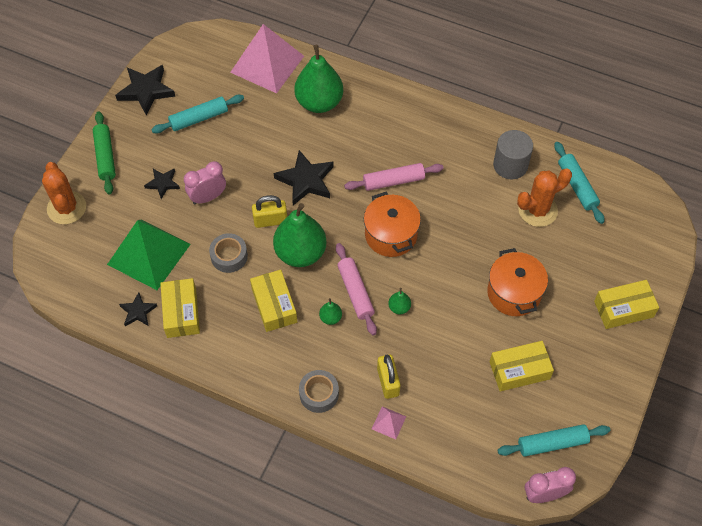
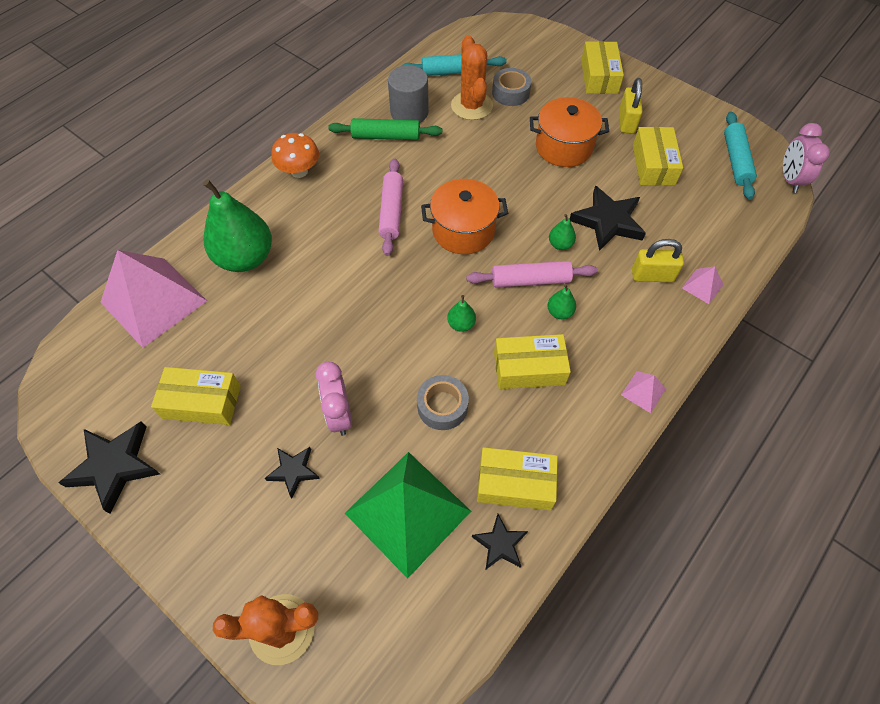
camera: 75 degrees left, 0 degrees up
(105, 156) = (209, 549): green rolling pin -> green rolling pin (386, 136)
(199, 118) = (202, 402): turquoise rolling pin -> yellow box
(270, 220) = (403, 347): yellow padlock -> yellow padlock (626, 122)
(274, 386) = (643, 391): none -> pink pyramid
(300, 253) = (461, 324): green pear -> green pear, size x0.42
(306, 180) = (357, 296): black star -> black star (608, 221)
(319, 394) = (659, 345): grey tape -> grey tape (510, 93)
(414, 108) = (299, 171): none -> orange mushroom

